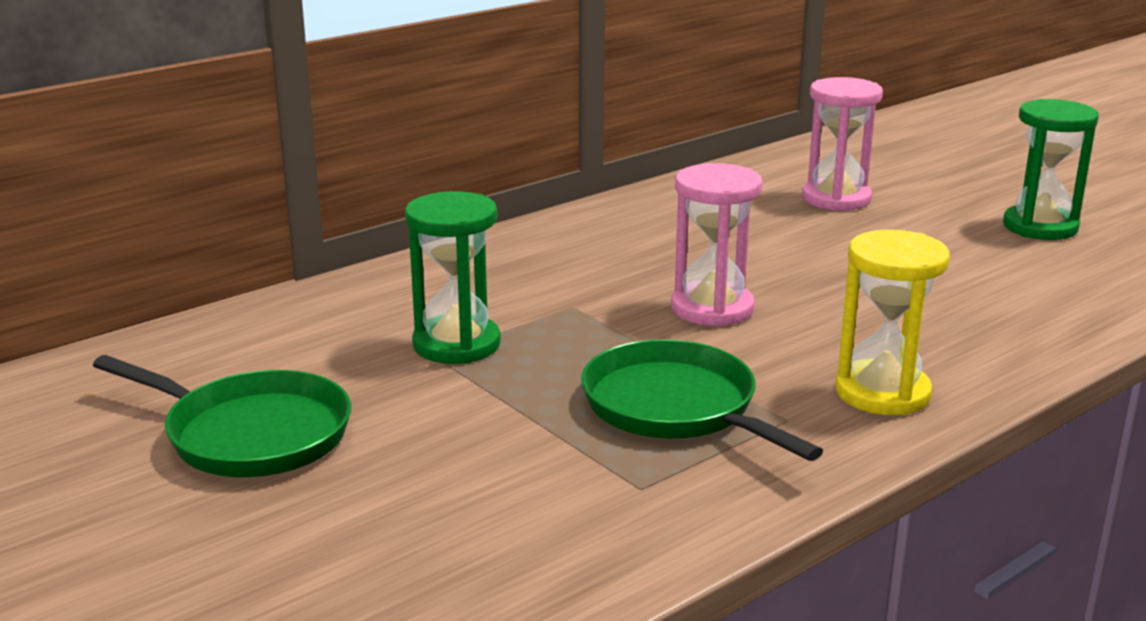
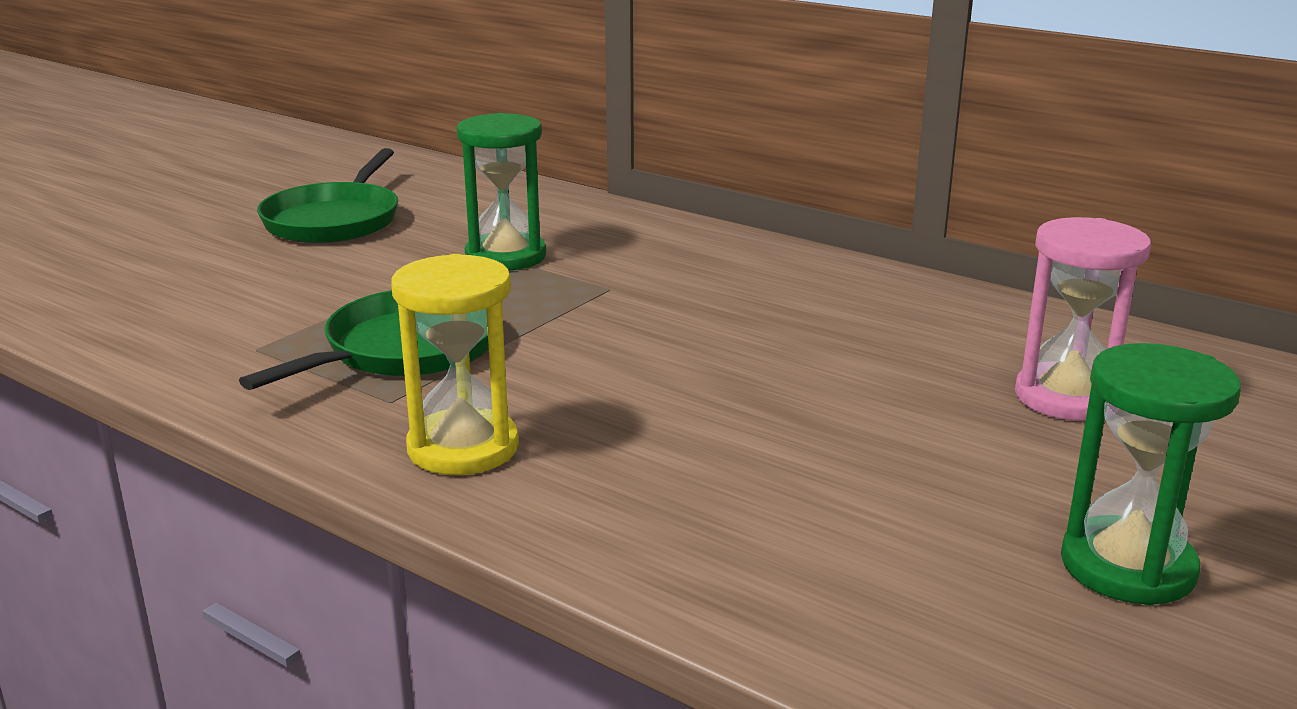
camera: 75 degrees right, 0 degrees up
(712, 308) = (641, 348): pink hourglass -> none

